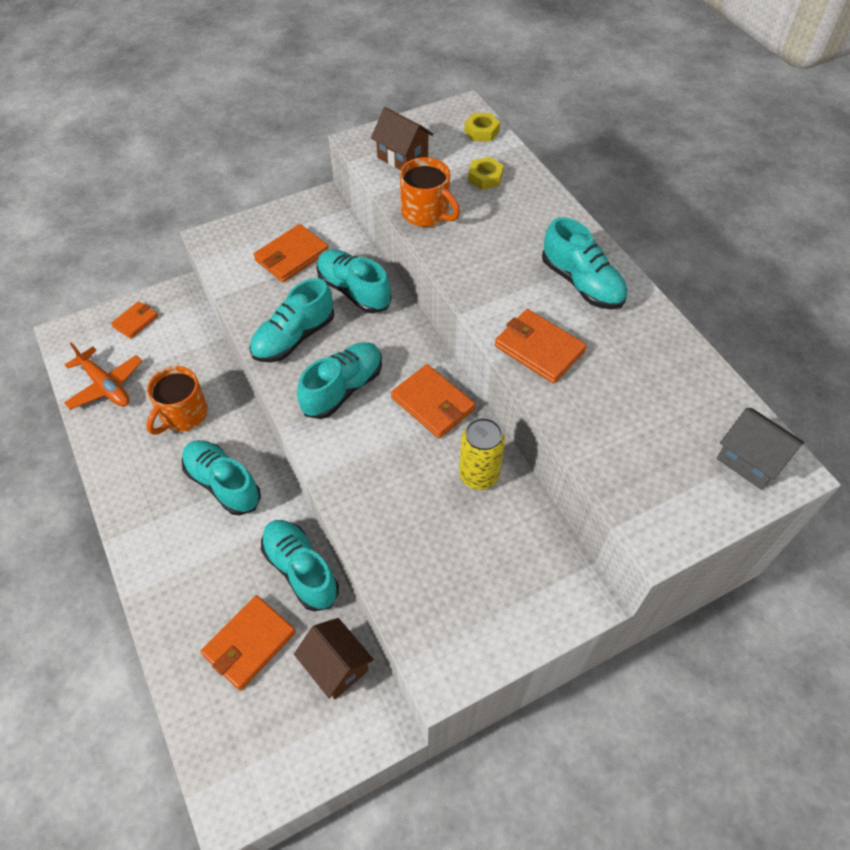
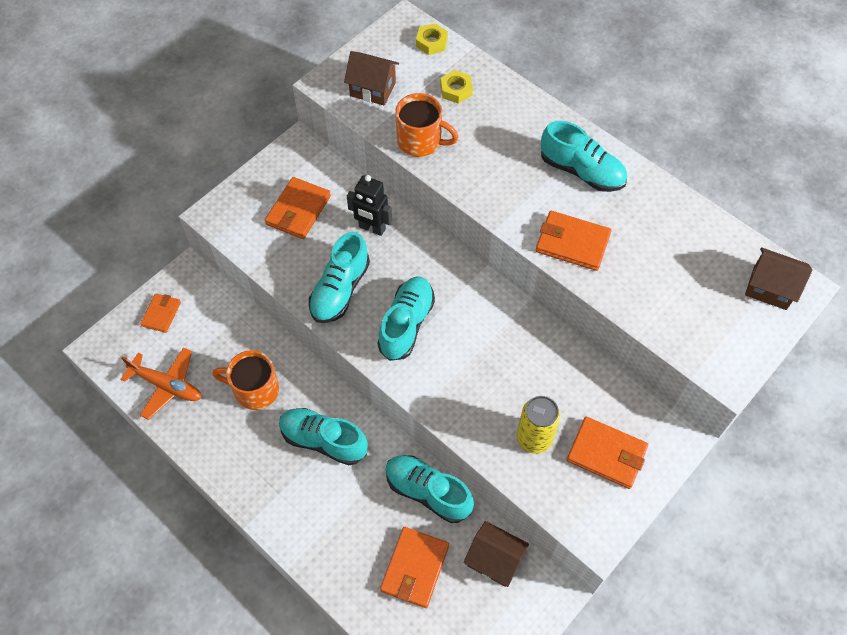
camera: 20 degrees left, 5 degrees up
(183, 415) = (255, 390): orange mug -> orange mug turned 90 degrees clockwise
(354, 291) = (372, 228): turquoise shoe -> black robot
(433, 403) = (489, 313): orange wallet -> orange wallet (606, 454)
(478, 475) = (554, 364): yellow can -> yellow can (534, 438)
(750, 460) = (769, 288): grey house -> brown house

